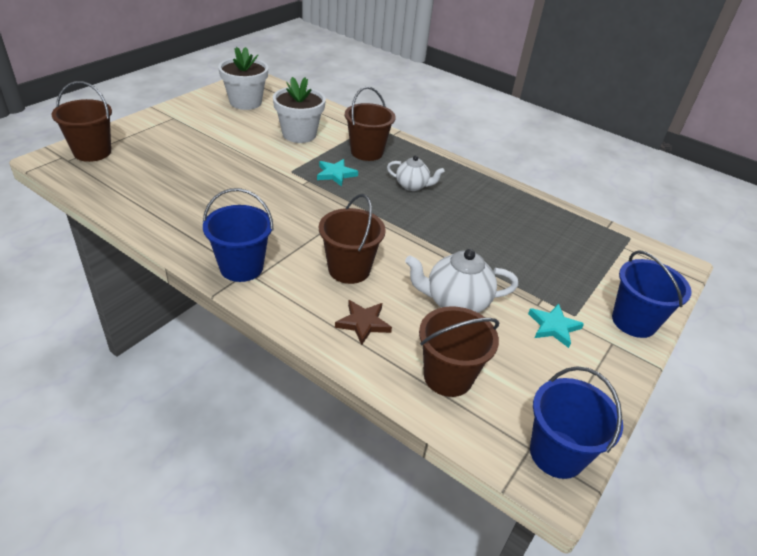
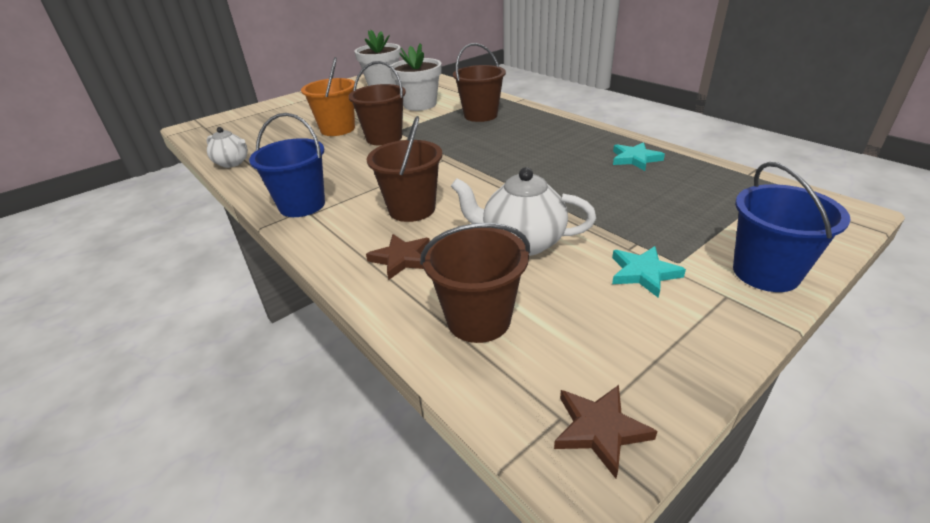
camera: 20 degrees right, 5 degrees down
(92, 152) = (229, 122): brown bucket -> brown bucket (384, 138)
(227, 167) = (337, 129): none -> orange bucket
(336, 174) = (440, 132): turquoise star -> turquoise star (635, 159)
(412, 186) = (517, 140): white teapot -> white teapot (232, 163)
(556, 453) = (599, 430): blue bucket -> brown star

